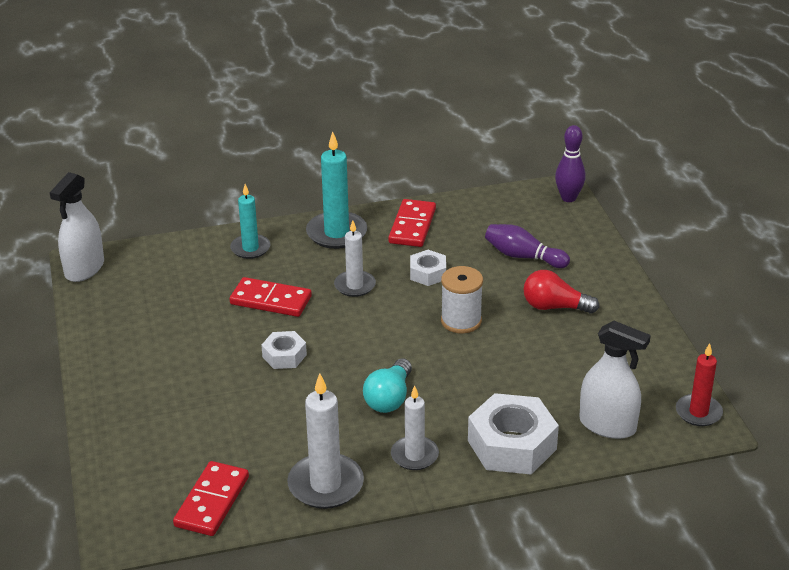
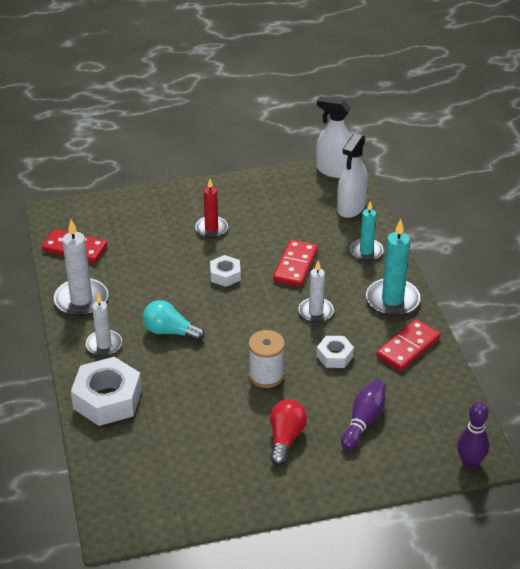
camera: 90 degrees right, 5 degrees up
(412, 226) = (408, 347): red domino -> red domino turned 60 degrees counterclockwise
(607, 425) = (122, 460): white spray bottle -> white spray bottle (351, 207)
(698, 412) = (131, 525): red candle -> red candle (211, 228)

